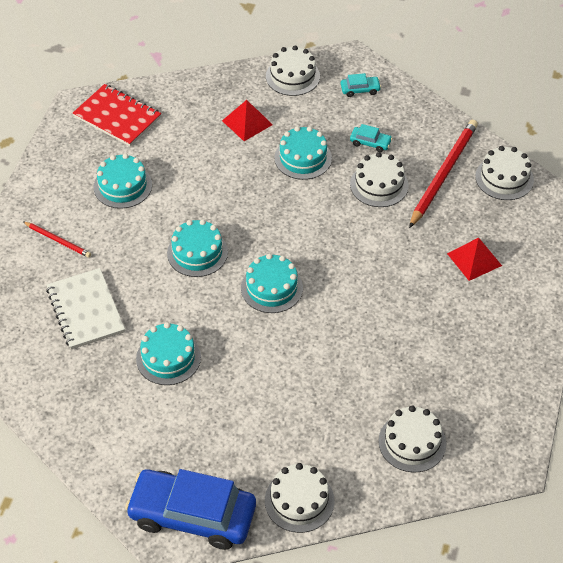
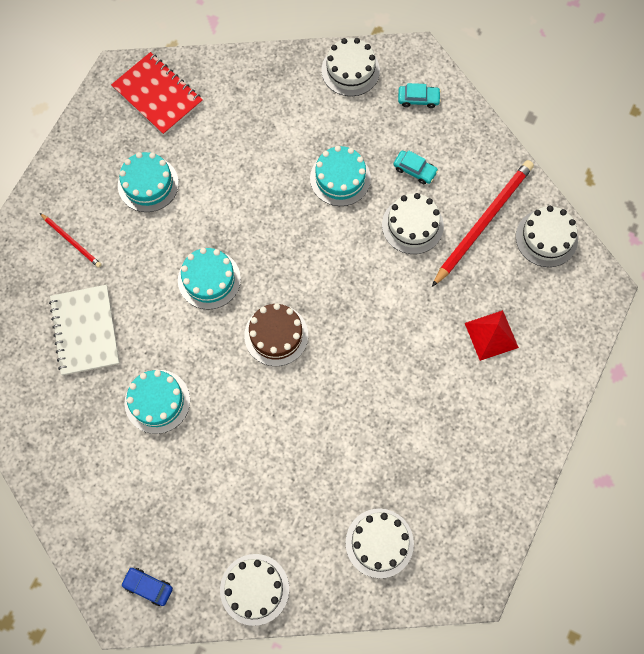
camera: 10 degrees right, 20 degrees up
(192, 515) = (148, 587): blue car -> blue car, size x0.41
(247, 122) = (291, 123): red pyramid -> none
(271, 288) = (276, 335): turquoise cake -> brown cake

